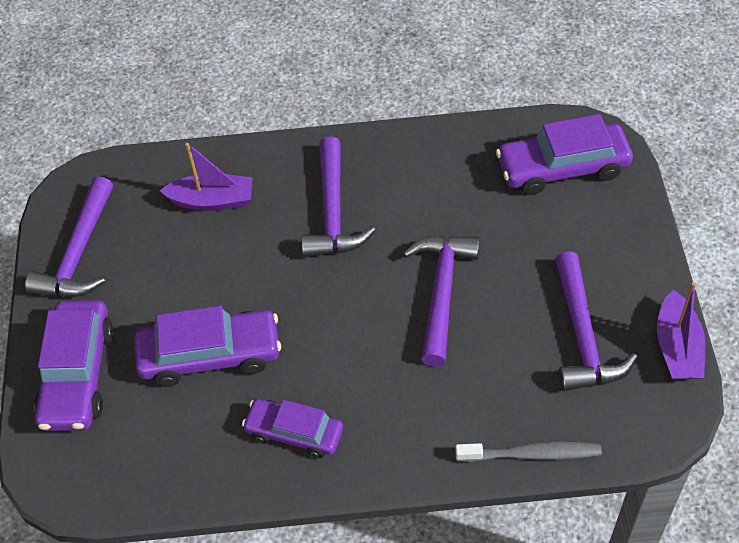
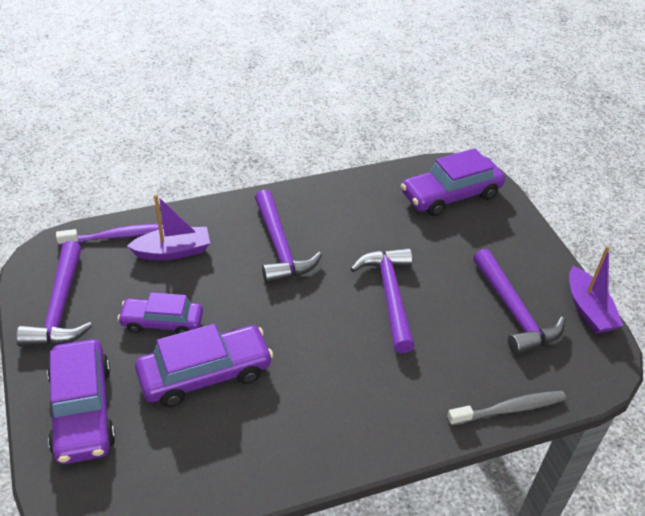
camera: 20 degrees left, 10 degrees down
(155, 173) = (116, 236): none -> purple toothbrush
(294, 433) = (301, 427): purple car -> purple car (162, 322)

